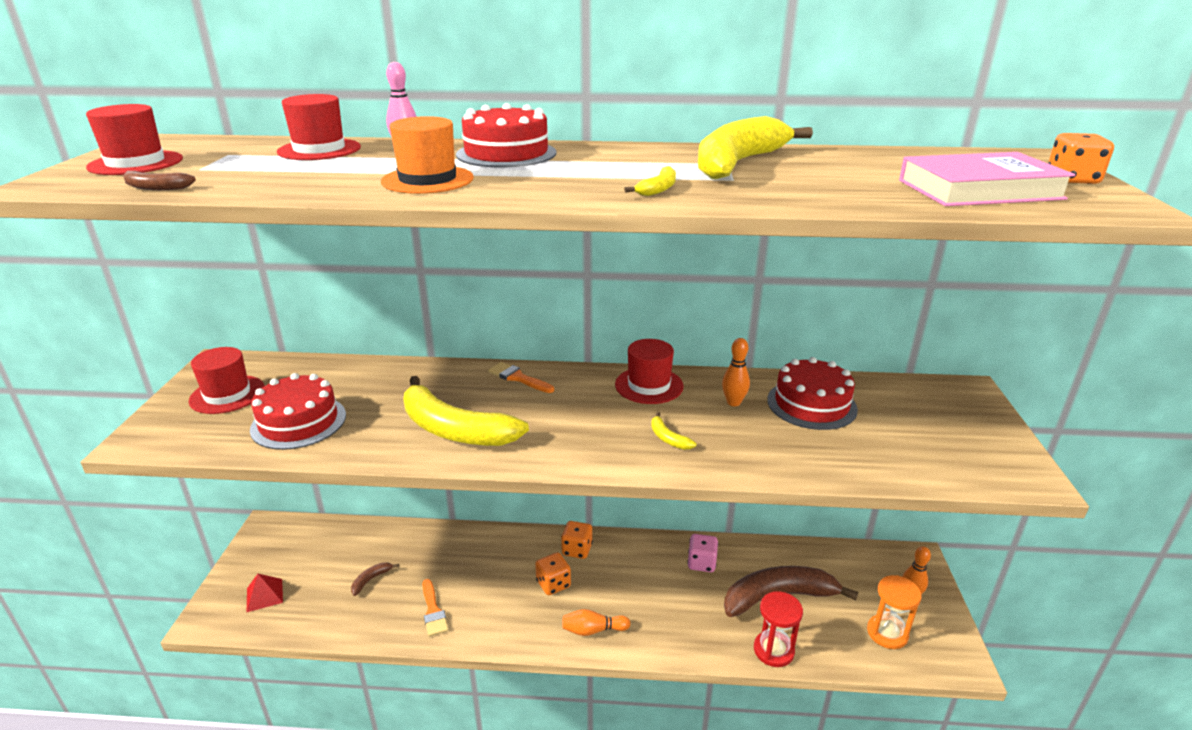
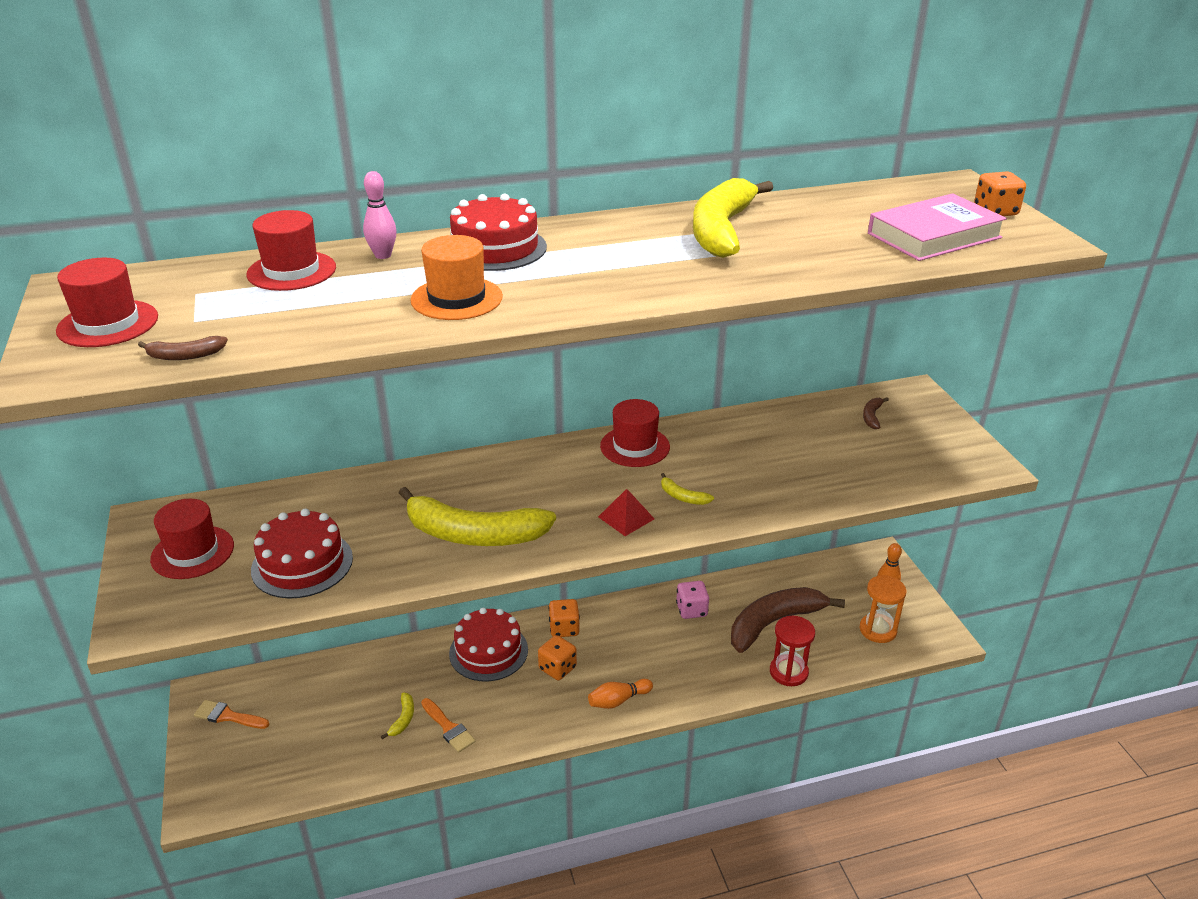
camera: 20 degrees left, 5 degrees up
(264, 595) = (250, 764): red pyramid -> red pyramid (626, 517)
(371, 580) = (362, 716): brown banana -> brown banana (872, 416)
(518, 378) = (500, 465): orange brush -> orange brush (228, 716)
(658, 189) = (679, 277): yellow banana -> yellow banana (403, 719)
(733, 402) = (722, 448): orange bowling pin -> none
(811, 404) = (791, 435): red cake -> red cake (488, 651)

